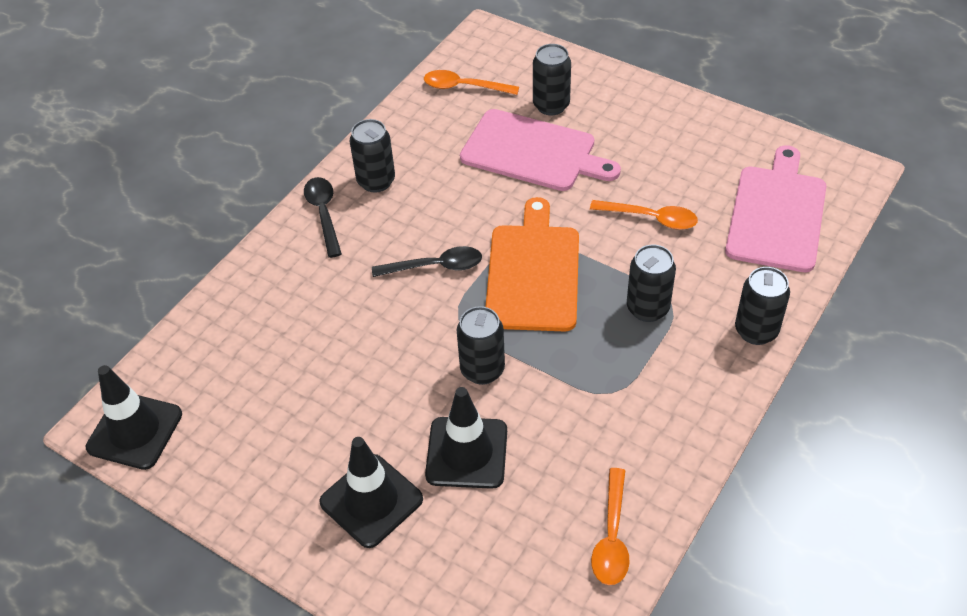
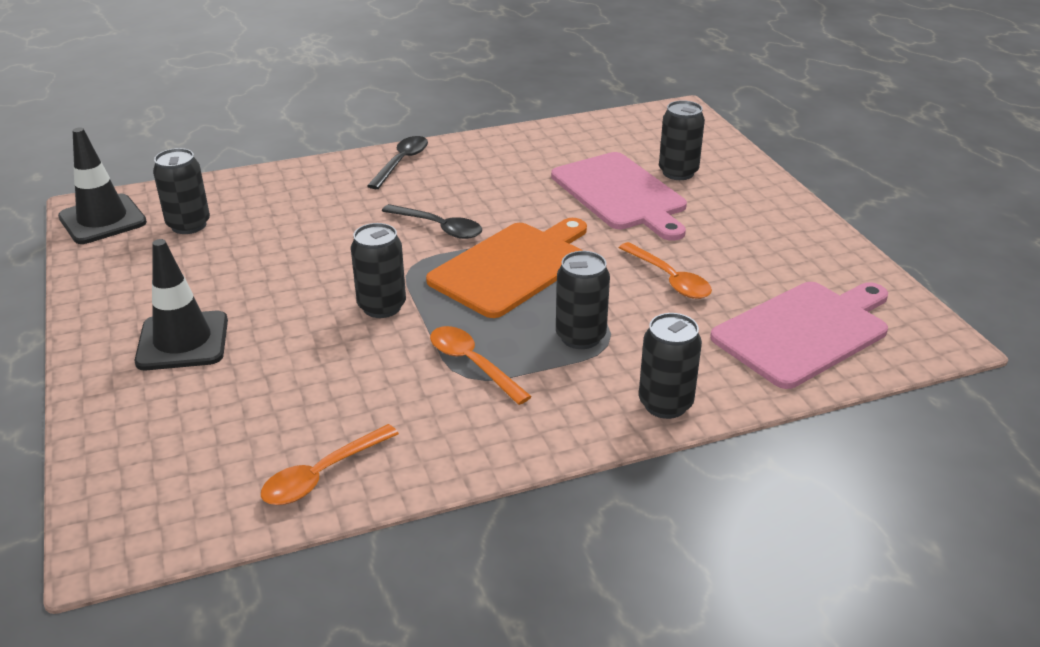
camera: 35 degrees right, 15 degrees down
(376, 181) = (467, 160): black can -> black can (188, 225)
(464, 87) = (617, 134): orange spoon -> orange spoon (472, 364)
(466, 453) = (293, 351): black traffic cone -> none

